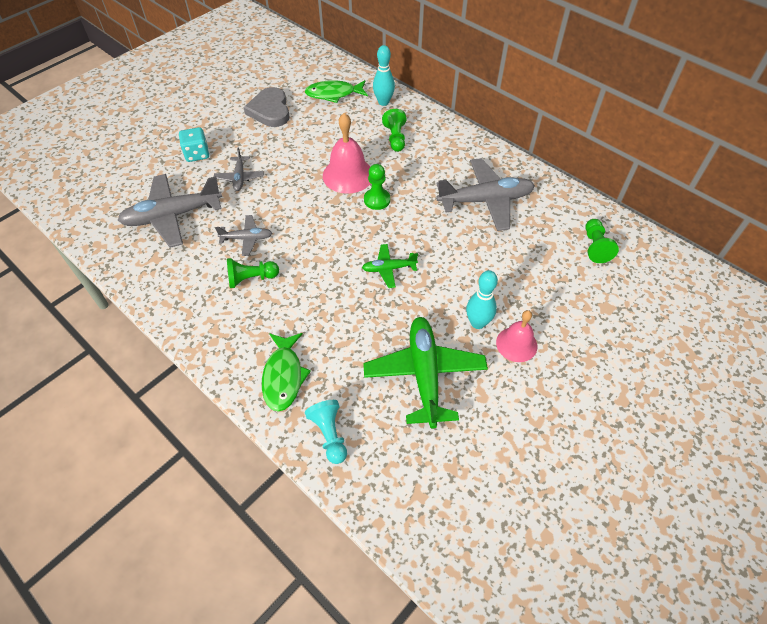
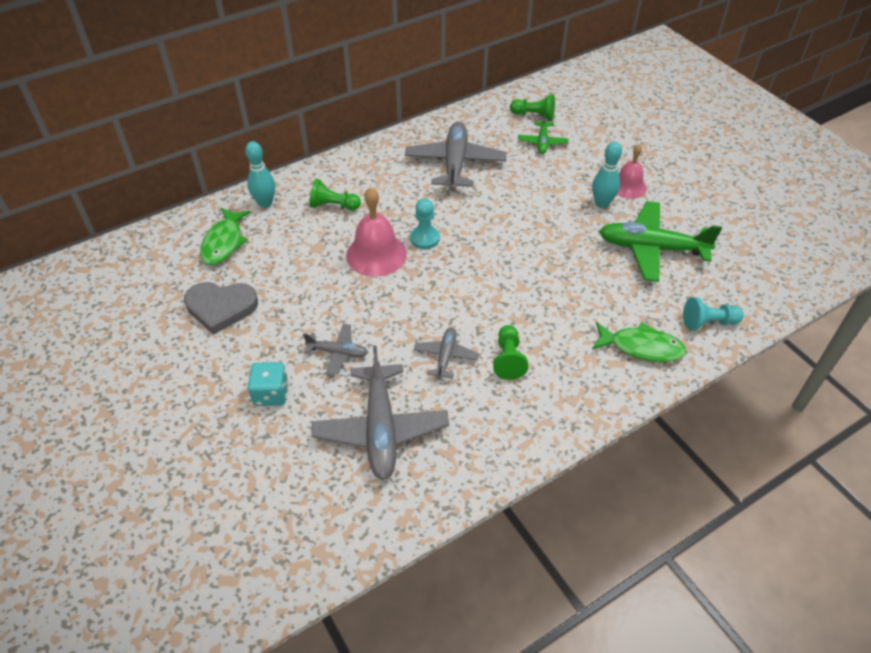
camera: 75 degrees left, 5 degrees down
(377, 200) = (424, 238): green pawn -> turquoise pawn
(389, 269) = (524, 247): green plane -> green plane (542, 142)

